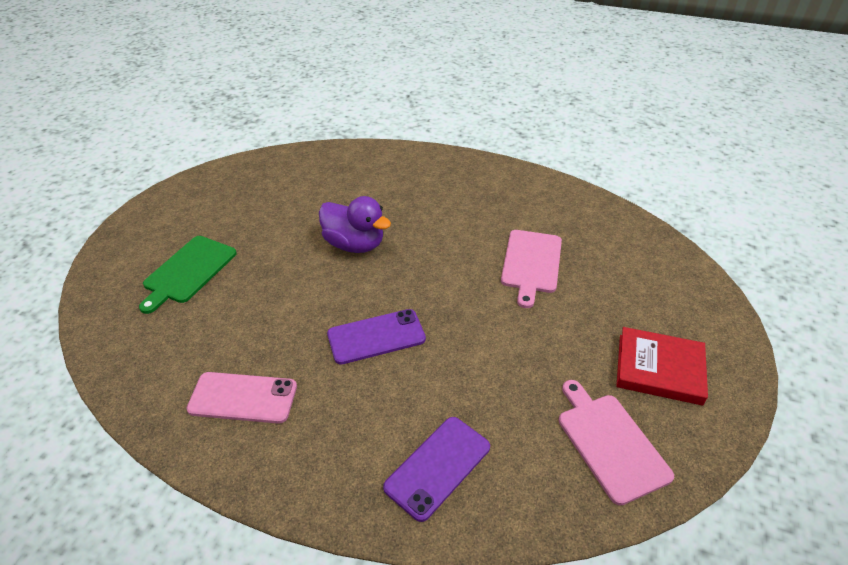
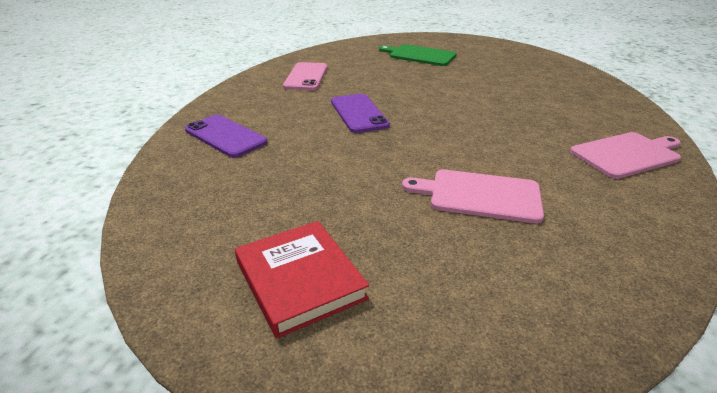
camera: 90 degrees right, 10 degrees down
(354, 244) = (472, 103): purple duck -> none
(610, 443) = (209, 222): pink cutting board -> pink cutting board (627, 154)
(659, 369) = (300, 280): red book -> red book turned 45 degrees counterclockwise

